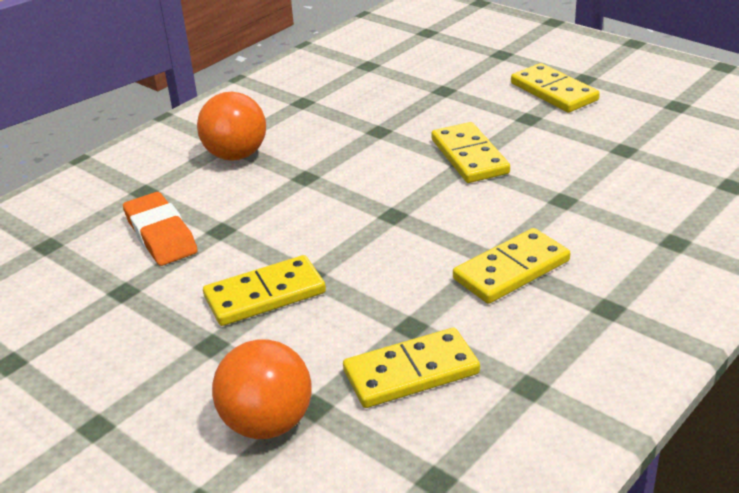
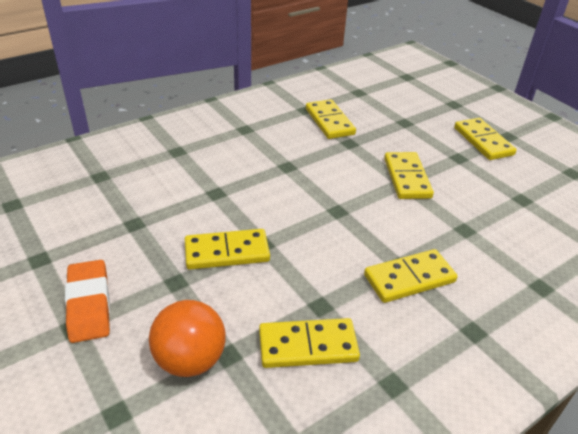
camera: 10 degrees right, 5 degrees up
(161, 235) = (175, 187): orange eraser -> orange eraser (89, 304)
(236, 155) = (247, 139): orange ball -> none
(341, 110) = (329, 121): none -> yellow domino

